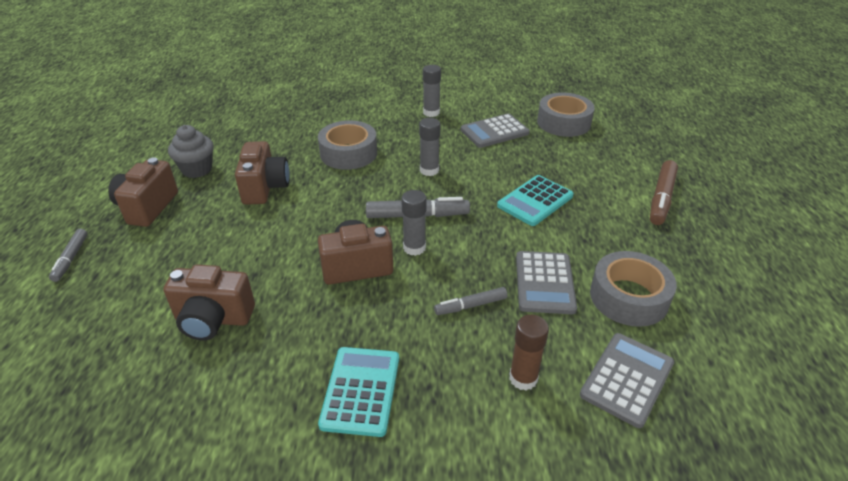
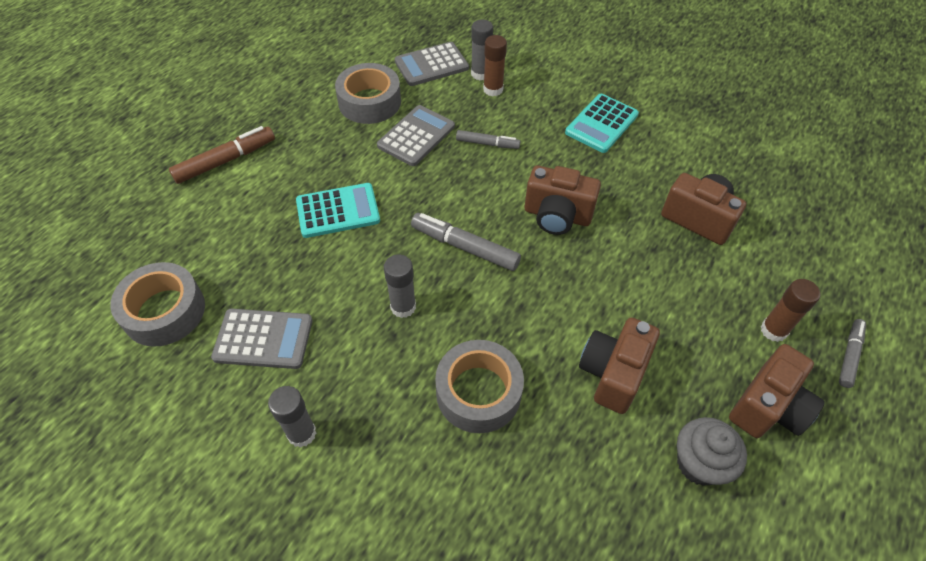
camera: 150 degrees left, 15 degrees up
(138, 253) = (773, 330): none -> brown glue stick
(414, 248) = (494, 212): grey glue stick -> grey glue stick (480, 74)

